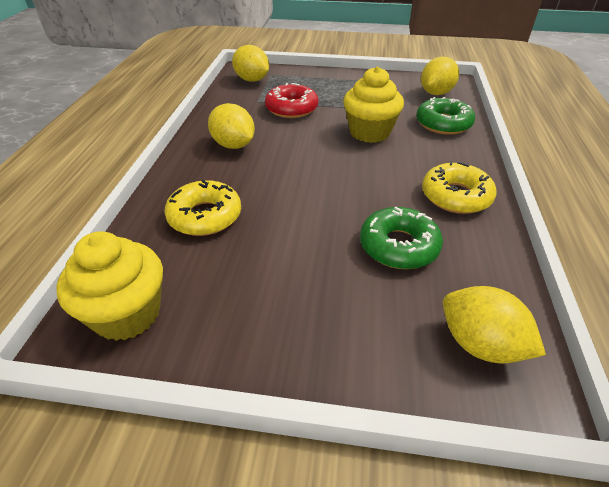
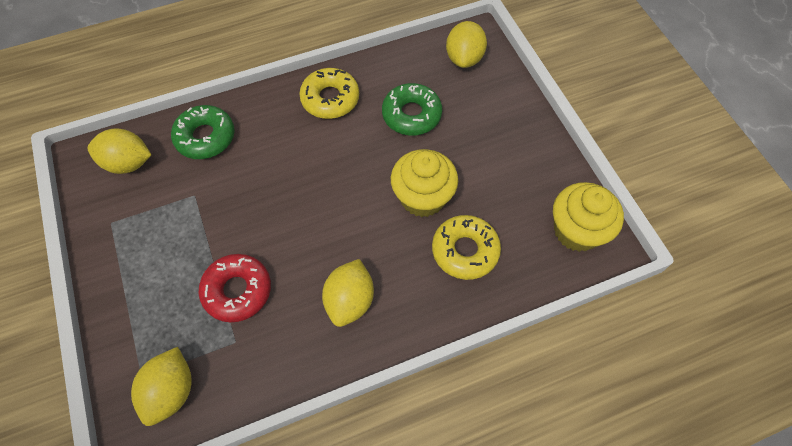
camera: 120 degrees left, 20 degrees up
(369, 132) = (256, 191): yellow cupcake -> yellow cupcake (422, 197)

